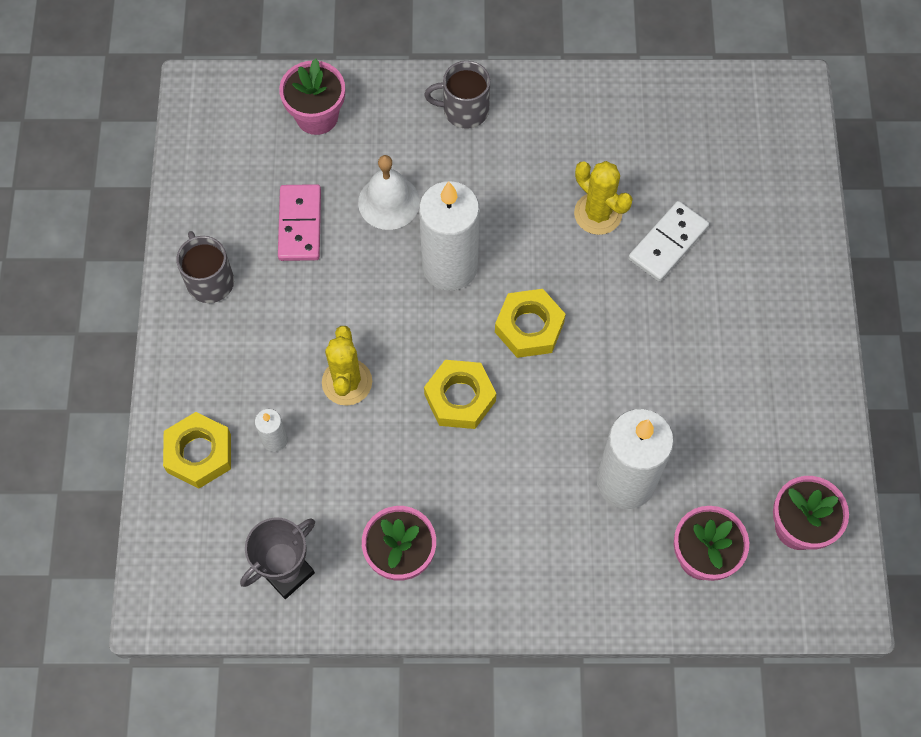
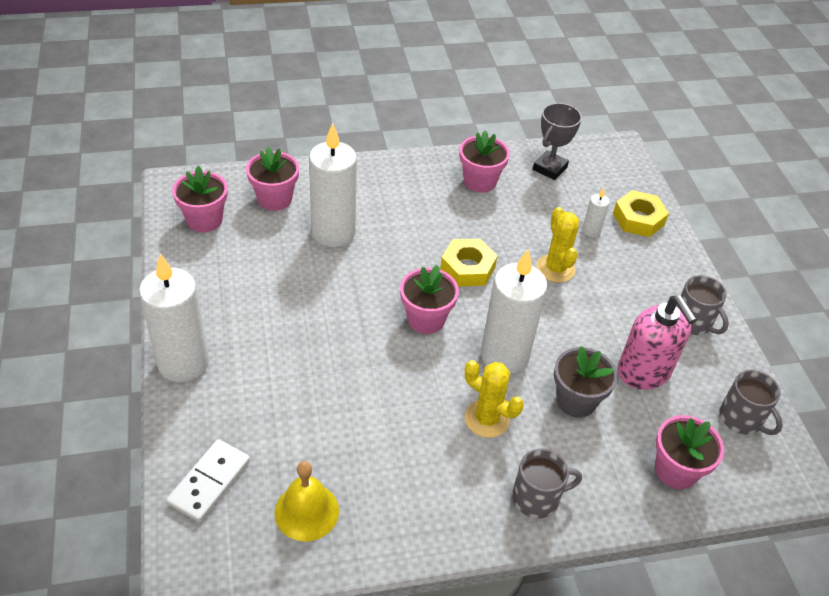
camera: 165 degrees right, 20 degrees down
(220, 158) = (741, 418): none -> grey mug
(299, 224) = (644, 372): pink domino -> pink soap dispenser
(389, 202) = (576, 400): white bell -> grey flower pot
(529, 327) = (426, 319): yellow nut -> pink flower pot
(598, 214) = (384, 415): yellow cactus -> yellow cactus (487, 419)
(668, 243) = (315, 398): white domino -> white domino (209, 482)
(685, 128) = (306, 511): none -> yellow bell
(811, 305) = (183, 363): none -> white candle

